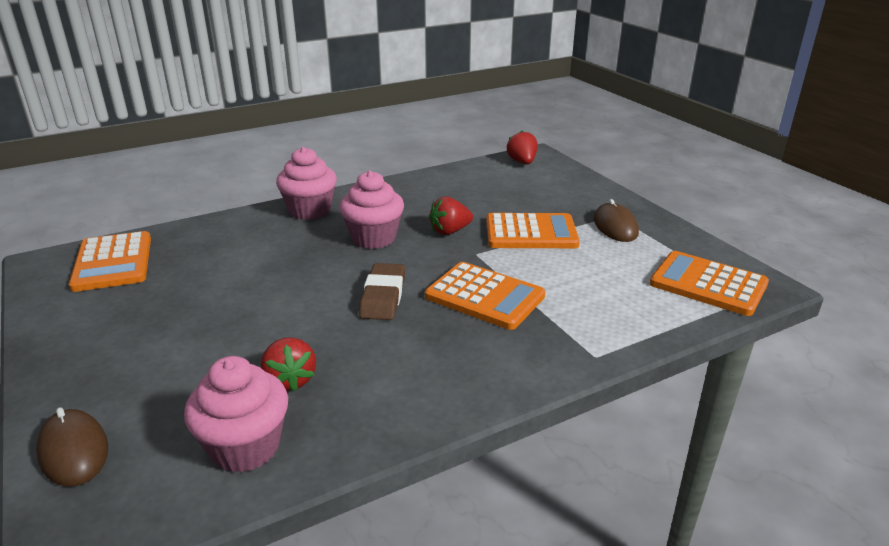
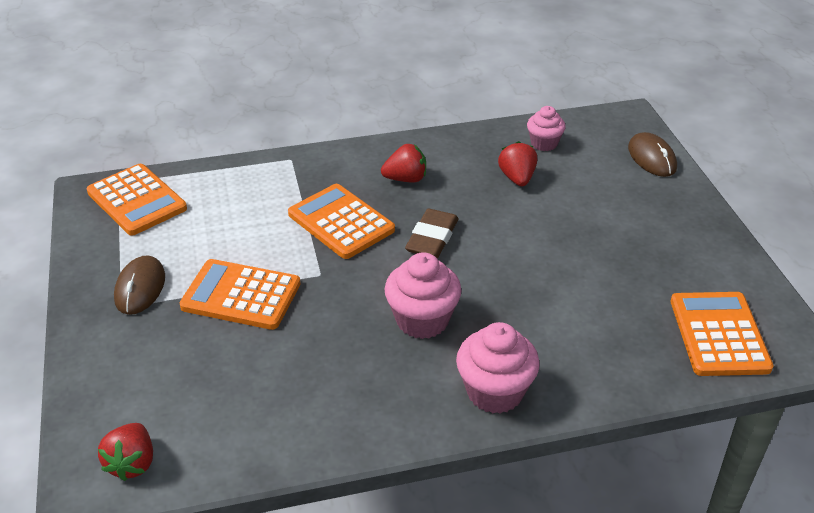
camera: 165 degrees left, 10 degrees up
(245, 447) = (544, 143): pink cupcake -> pink cupcake, size x0.63
(450, 231) = (330, 315): red strawberry -> red strawberry (406, 179)

